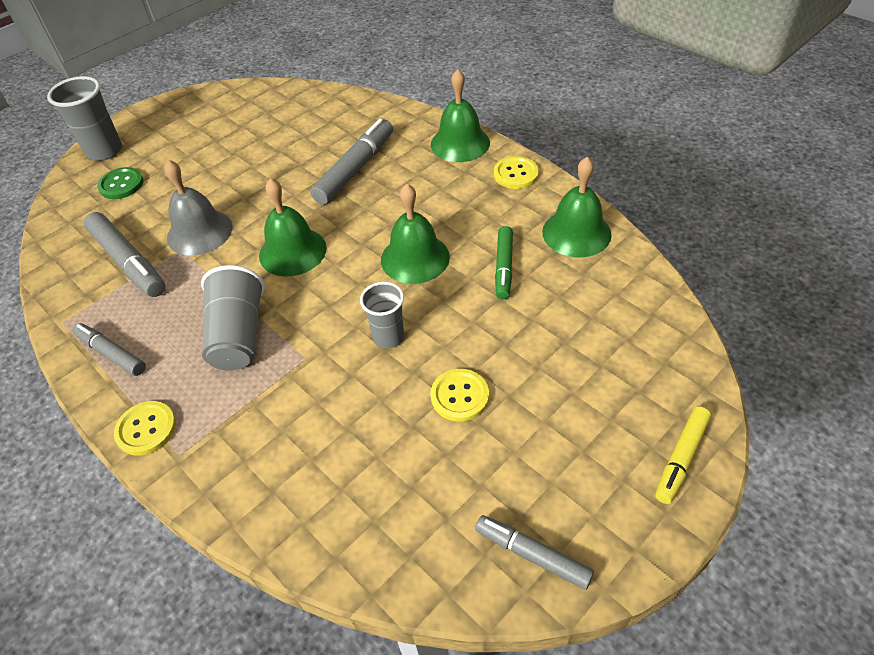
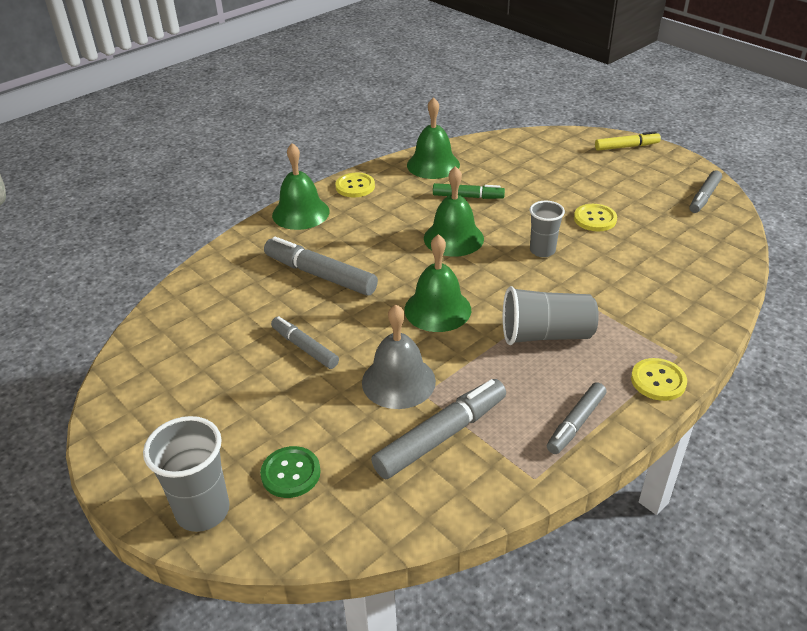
camera: 90 degrees left, 10 degrees down
(255, 173) = (304, 347): none -> grey marker
(681, 458) = (626, 147): yellow marker -> yellow marker turned 45 degrees counterclockwise

